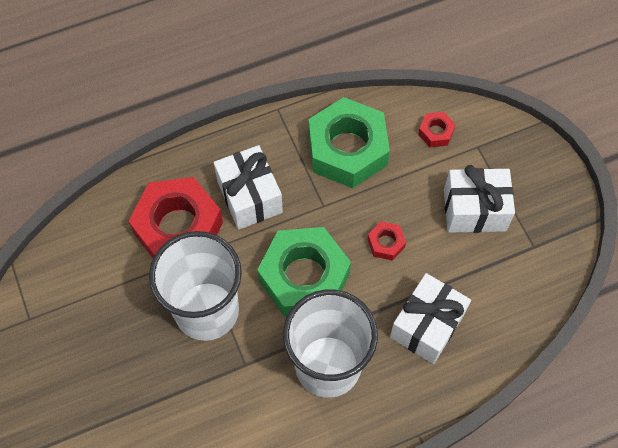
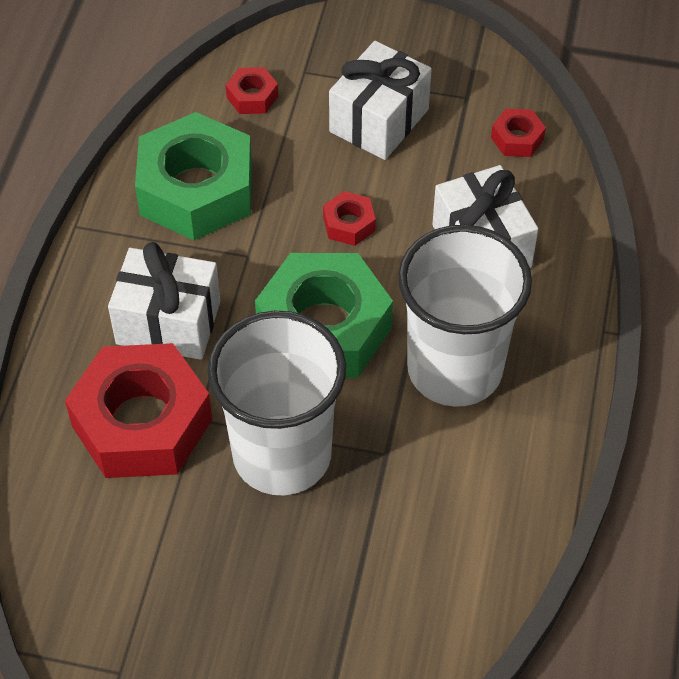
camera: 55 degrees left, 10 degrees down
(525, 295) = (517, 138): none -> red nut

